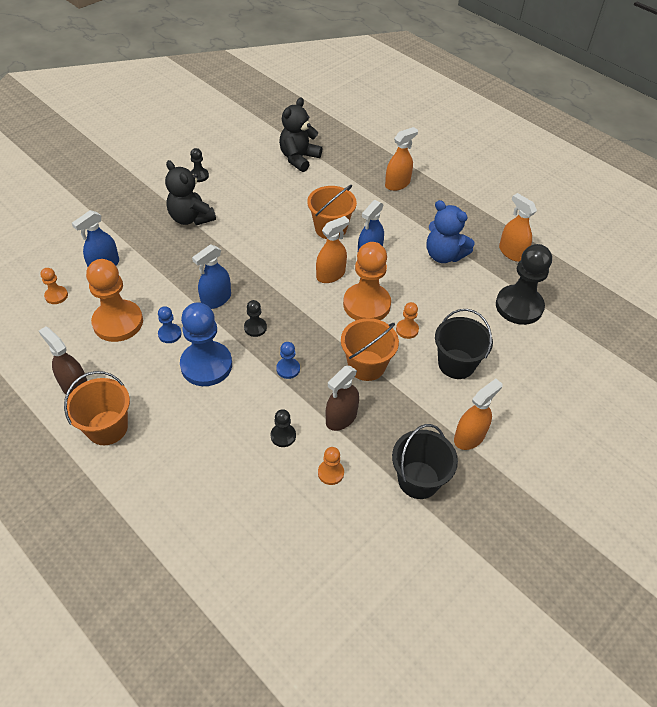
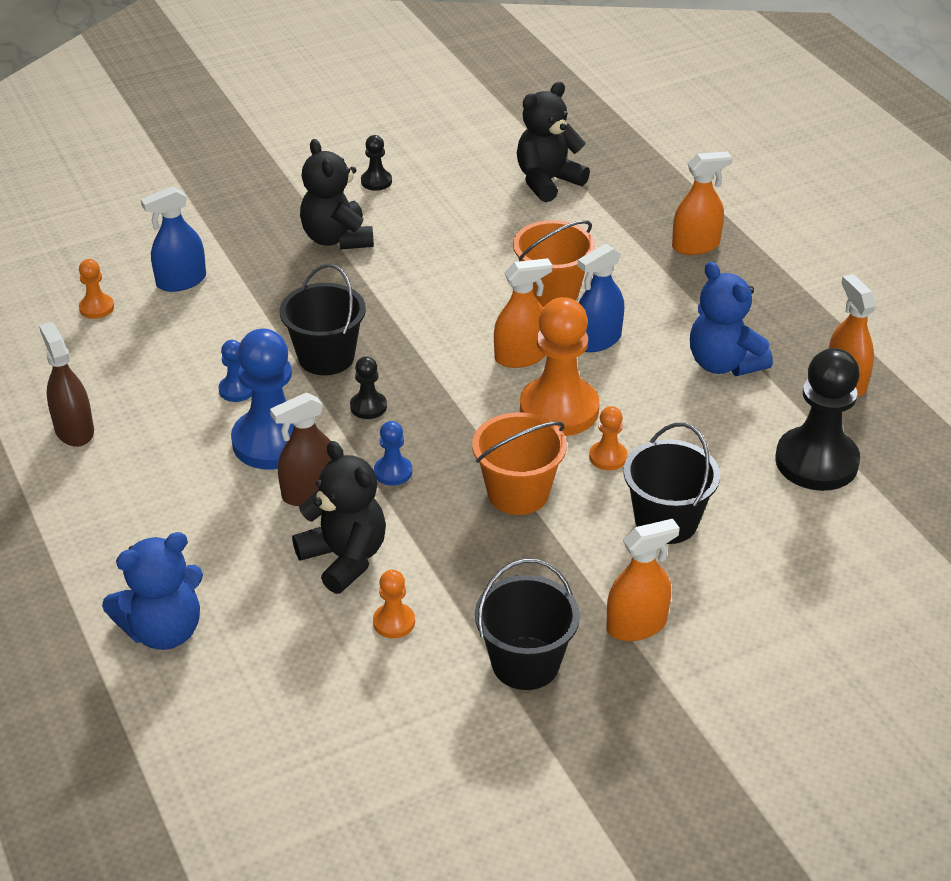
camera: 20 degrees right, 10 degrees down
(107, 428) = (97, 491): orange bucket -> none
(118, 322) = (169, 359): orange pawn -> none
(190, 518) = (164, 630): none -> blue teddy bear
(216, 299) = (326, 357): blue spray bottle -> black bucket
(283, 436) = (344, 558): black pawn -> black teddy bear
(341, 418) = (444, 554): brown spray bottle -> brown spray bottle (310, 492)

